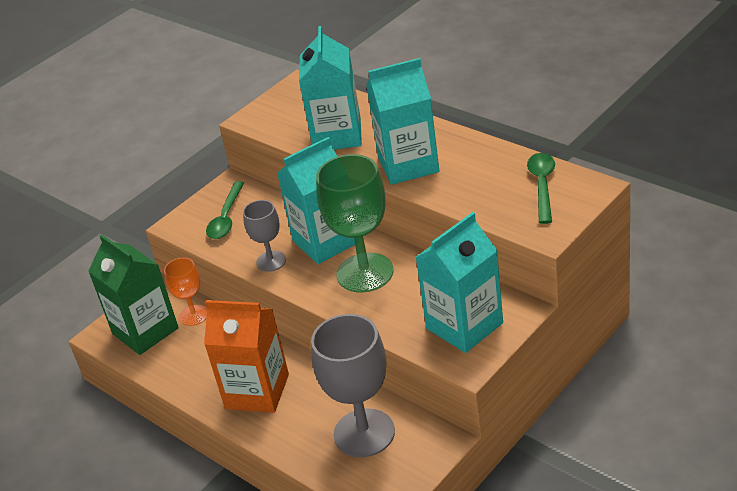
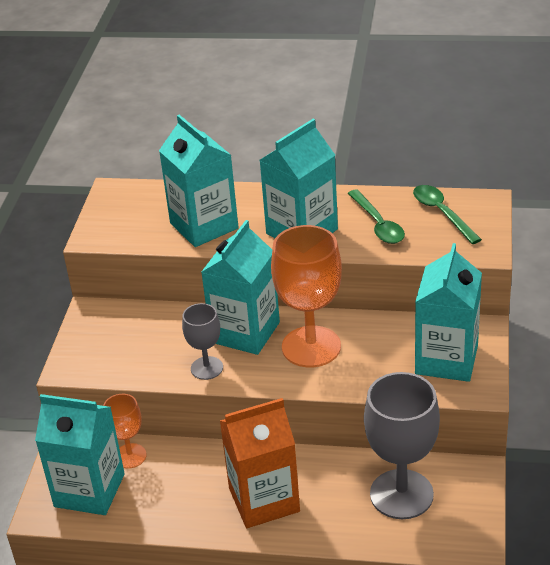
camera: 35 degrees left, 0 degrees up
(145, 331) = (89, 490): green carton -> turquoise carton
(226, 218) = (118, 344): green spoon -> green spoon (378, 224)
(365, 273) = (311, 347): green goblet -> orange goblet

